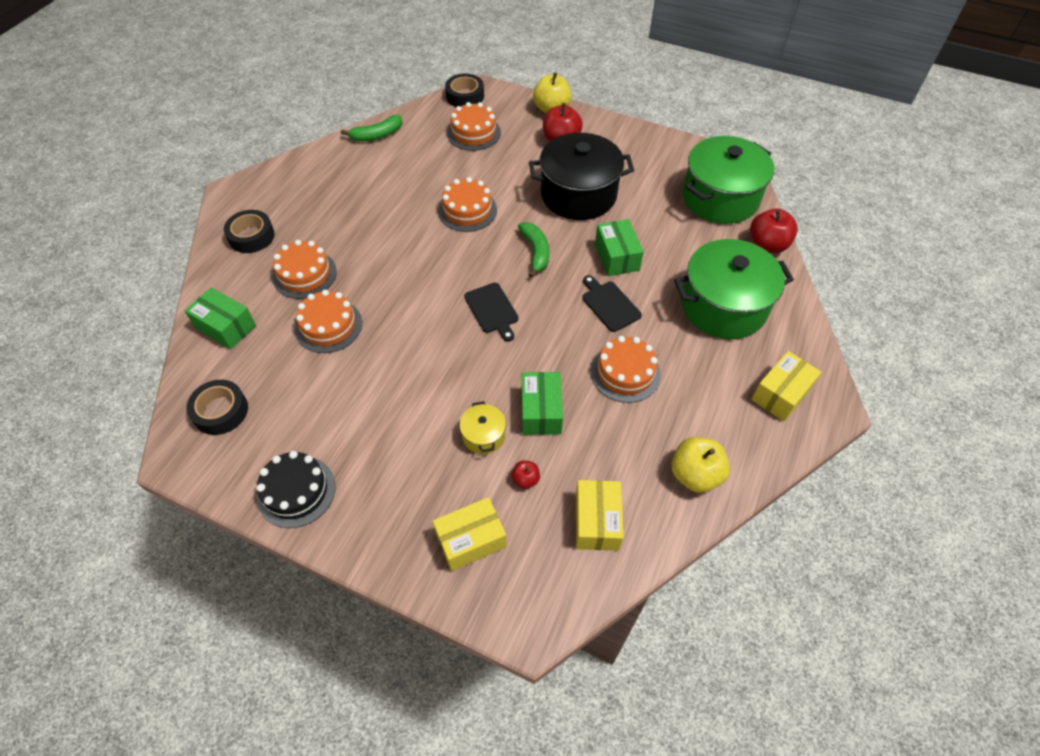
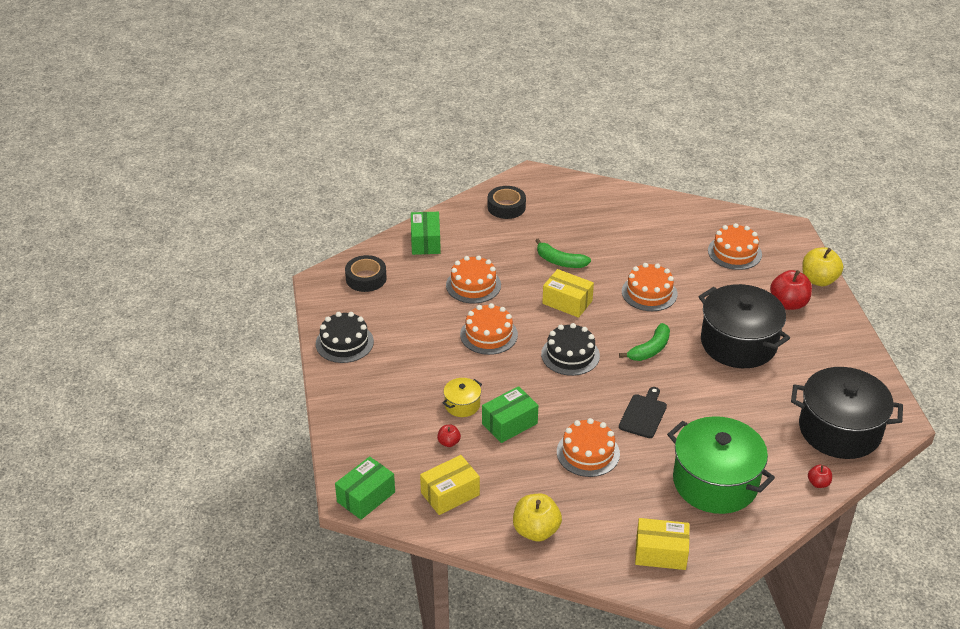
camera: 55 degrees right, 15 degrees down
(304, 274) = (502, 249): orange cake -> orange cake (489, 334)
(377, 135) = (668, 206): green banana -> green banana (560, 261)
(465, 96) = (770, 226): black tape -> none
(471, 540) = (382, 438): yellow box -> yellow box (567, 302)
(492, 310) = (570, 355): black cutting board -> black cake
(616, 257) = (697, 396): green box -> green box (366, 497)
(720, 198) = (839, 430): green pot -> black pot
(767, 245) = (818, 483): red apple -> red apple, size x0.51

